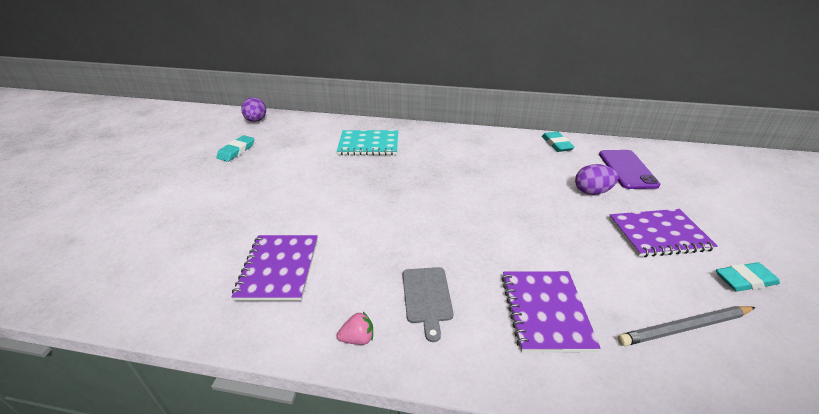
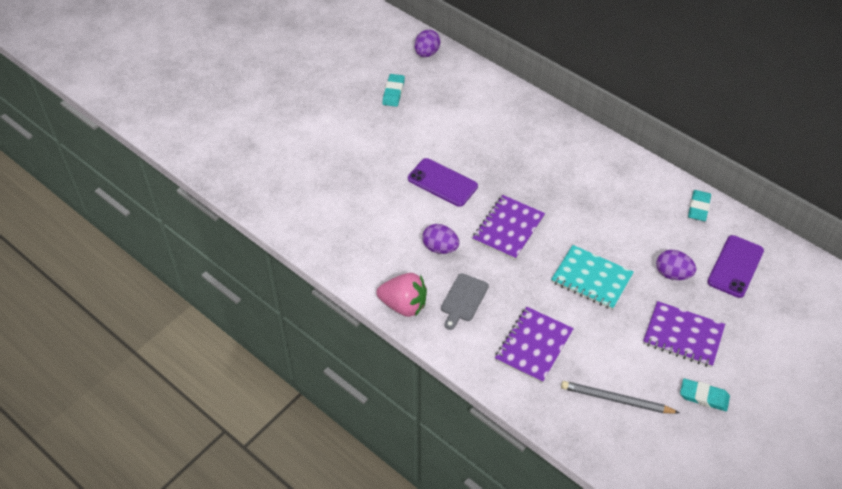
camera: 30 degrees right, 15 degrees up
(236, 151) = (393, 92): turquoise eraser -> turquoise eraser turned 45 degrees counterclockwise
(279, 268) = (379, 233): purple notebook -> purple notebook (508, 228)
(327, 198) = (442, 182): none -> purple phone
(358, 338) = (404, 305): pink strawberry -> pink strawberry, size x2.05
(362, 255) = (440, 248): none -> purple egg
(368, 144) = (514, 131): turquoise notebook -> turquoise notebook (591, 278)

